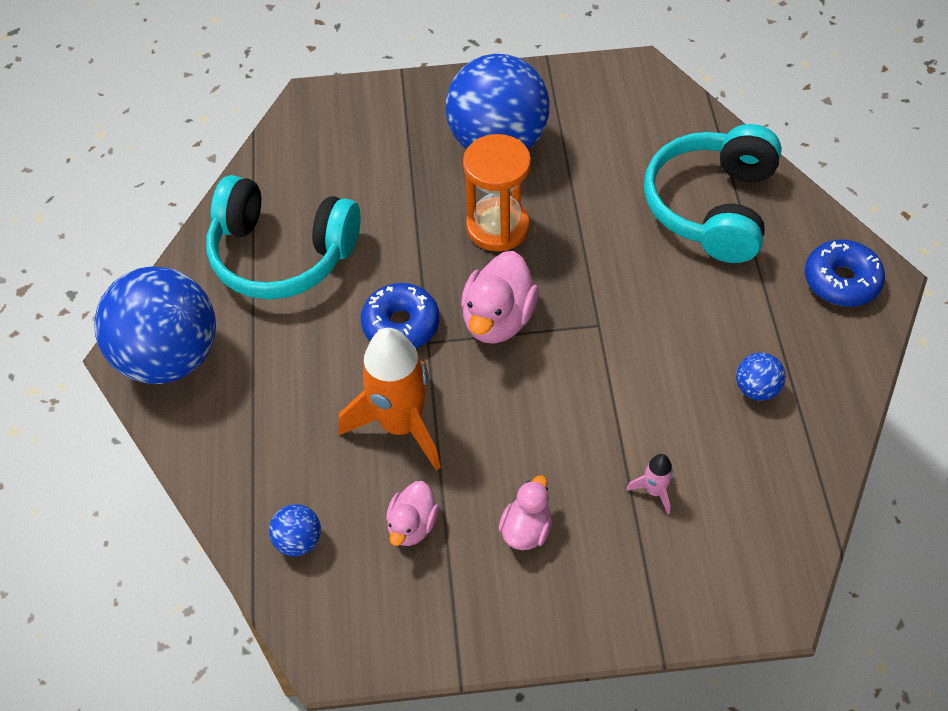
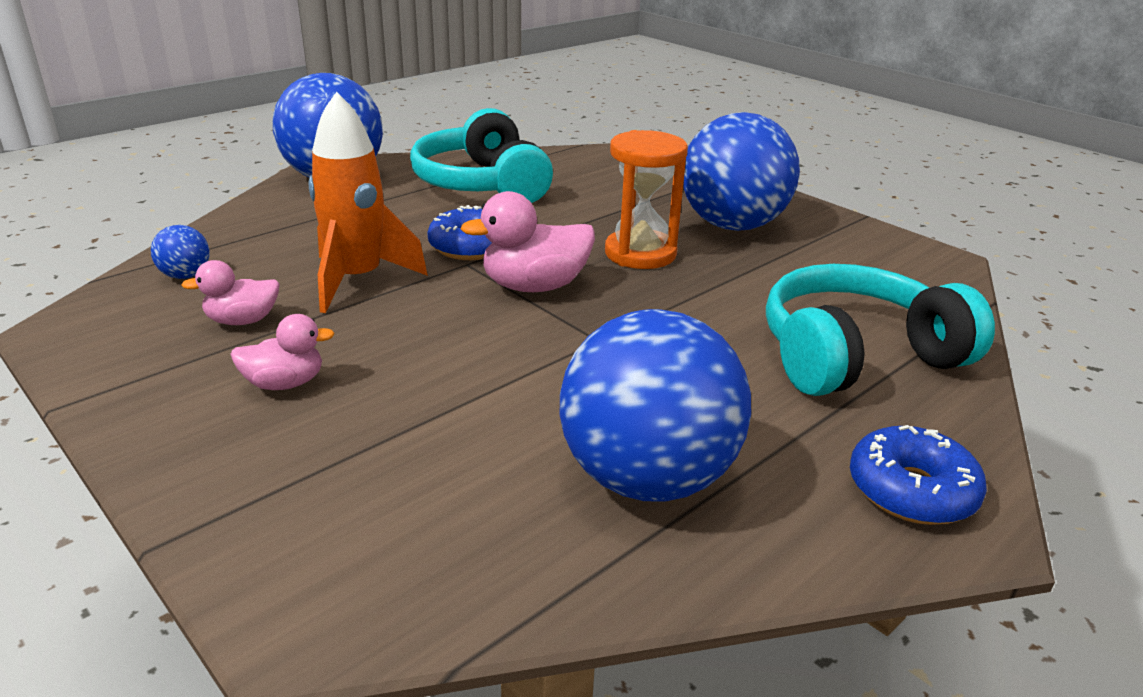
camera: 50 degrees right, 25 degrees down
(654, 491) = (410, 451): pink rocket -> none
(756, 389) = (647, 478): blue ball -> blue ball, size x2.46

